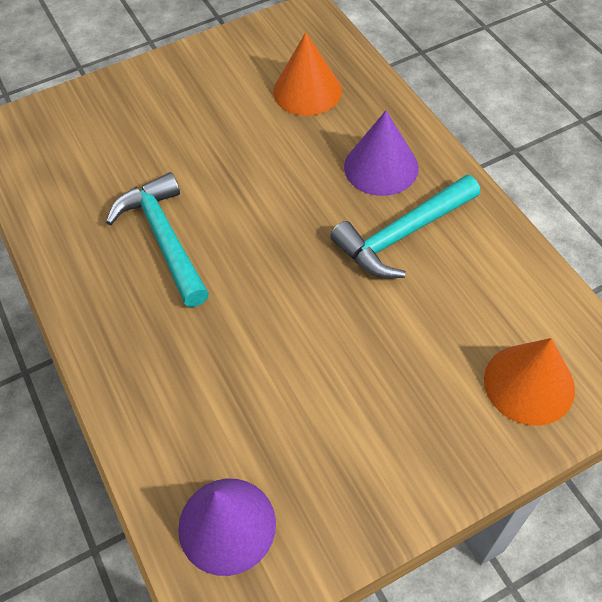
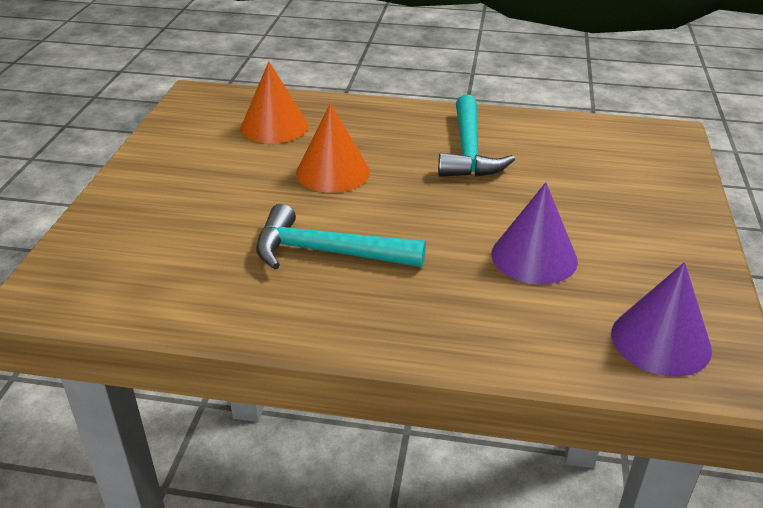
camera: 55 degrees left, 20 degrees down
(381, 167) = (395, 131): purple cone -> purple cone (534, 257)
(529, 384) = (647, 162): orange cone -> orange cone (333, 172)

